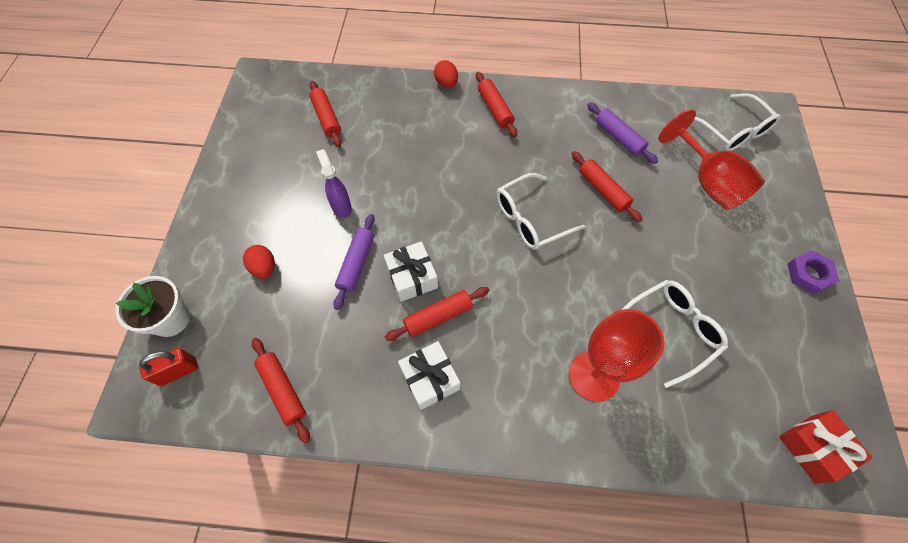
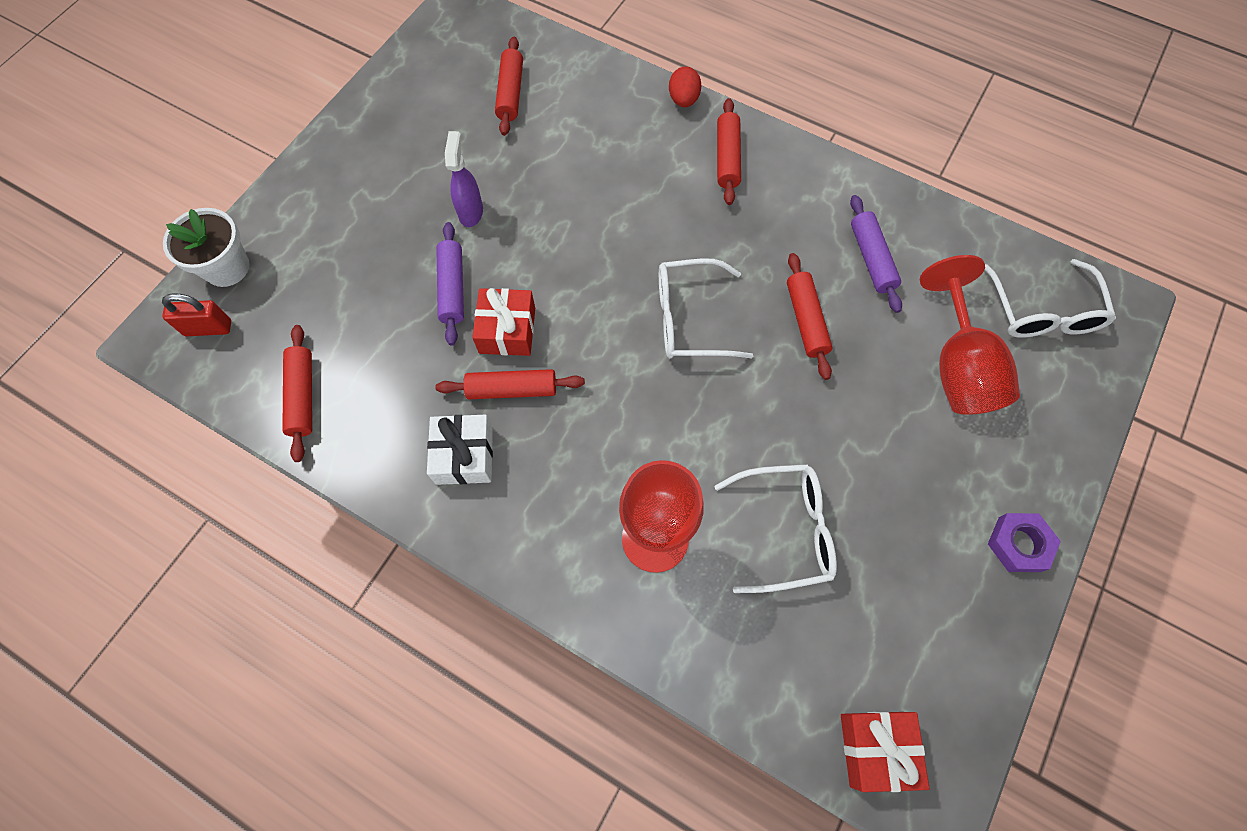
camera: 25 degrees right, 5 degrees up
(264, 268) = (349, 250): red egg -> none
(356, 264) = (452, 288): purple rolling pin -> purple rolling pin turned 45 degrees counterclockwise
(412, 277) = (507, 330): white gift -> red gift

